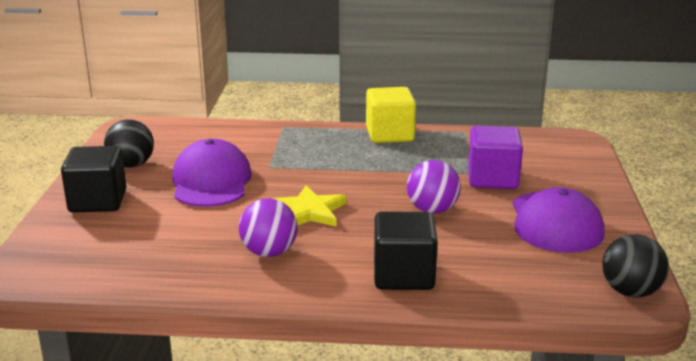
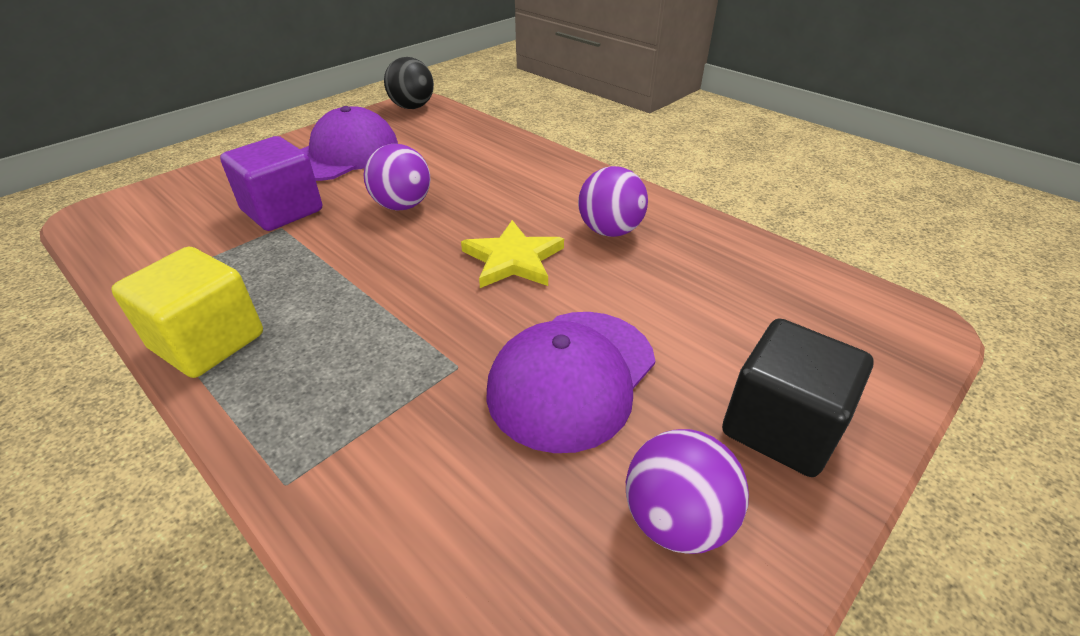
camera: 140 degrees left, 15 degrees up
(131, 165) = (676, 520): black ball -> purple ball
(403, 275) = (527, 167): black cube -> none

